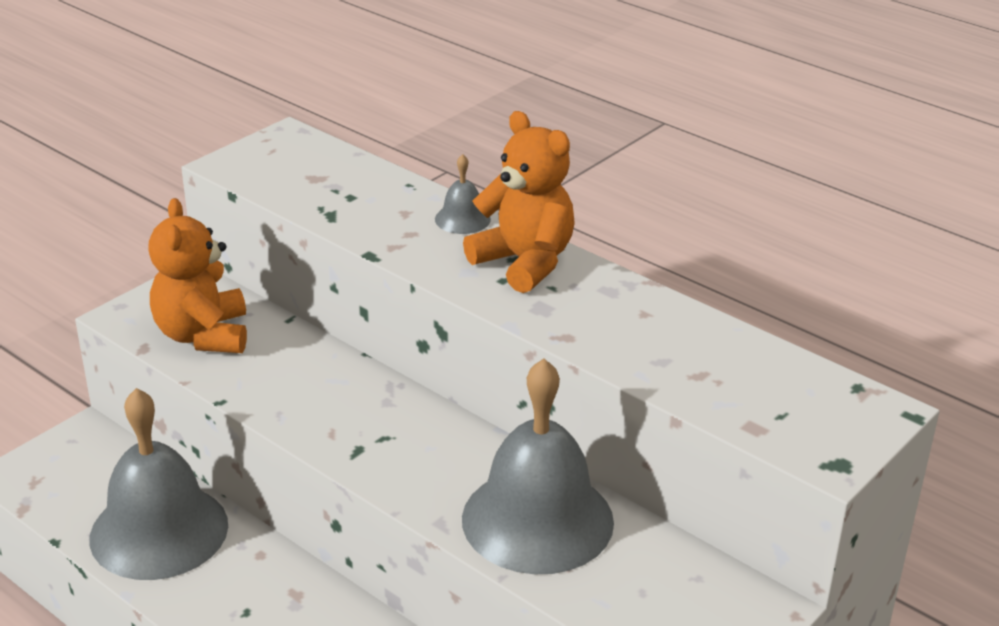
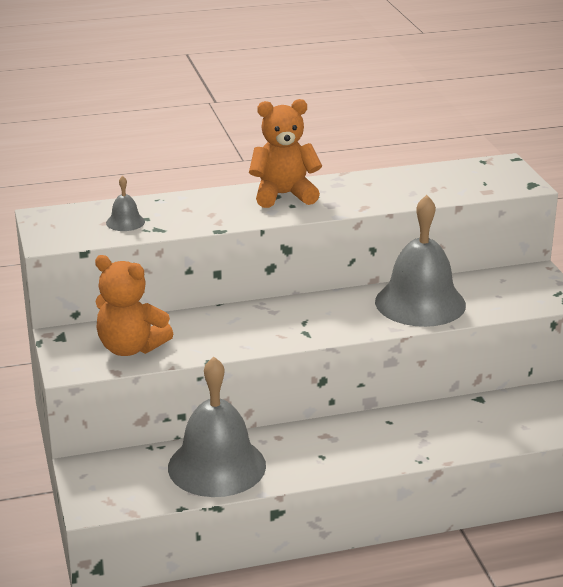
camera: 55 degrees left, 5 degrees down
(462, 219) = (217, 197): grey bell -> grey bell (125, 222)

